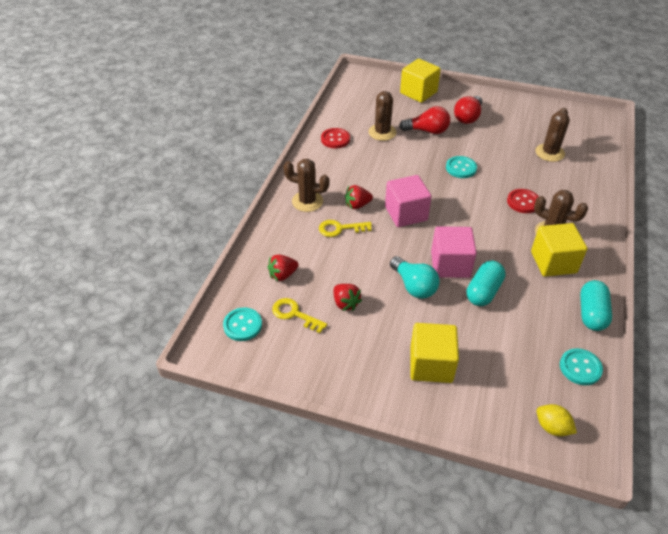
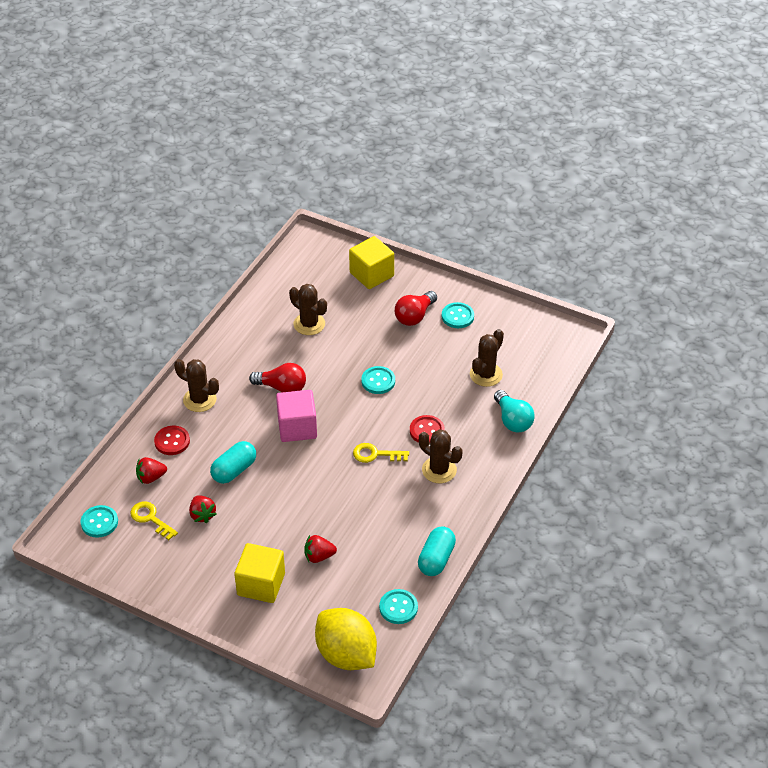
camera: 10 degrees right, 0 degrees up
(335, 139) = (254, 326): red button -> red button (172, 441)
(340, 229) = (223, 435): yellow key -> yellow key (375, 454)
(357, 205) = (250, 411): red strawberry -> red strawberry (319, 556)
(382, 132) = (309, 324): brown cactus -> brown cactus turned 75 degrees counterclockwise
(414, 286) = (275, 507): turquoise light bulb -> turquoise light bulb (512, 420)
(427, 131) = (360, 328): red light bulb -> red light bulb (282, 387)
(450, 264) = (320, 490): pink cube -> none
(483, 291) = (341, 522): turquoise capsule -> turquoise capsule (234, 470)
(503, 114) = (457, 316): none -> turquoise button
(552, 427) = (346, 654): yellow lemon -> yellow lemon, size x2.13
(553, 262) = (425, 502): yellow cube -> none

